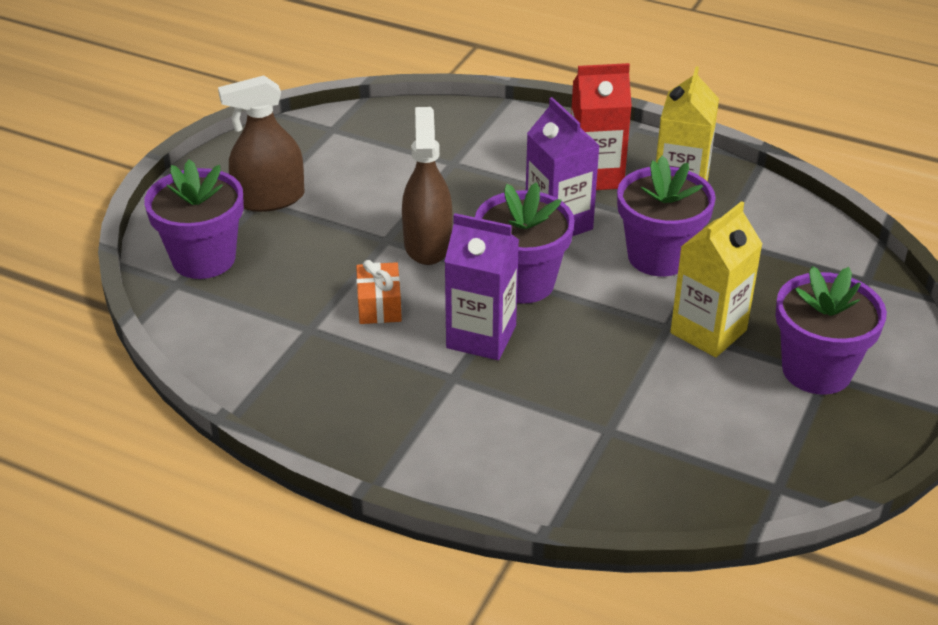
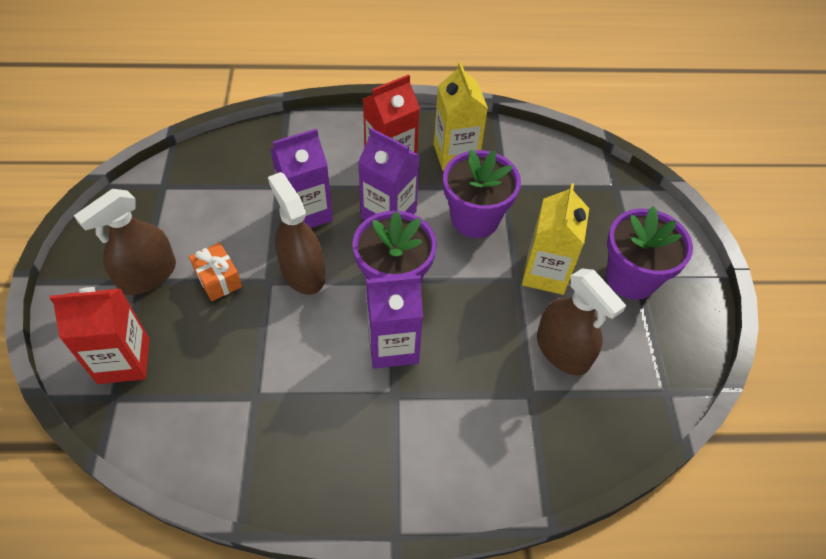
camera: 30 degrees left, 15 degrees up
(204, 259) = (124, 361): purple flower pot -> red carton
(379, 305) = (298, 348): orange gift -> orange gift (218, 279)
(467, 195) = (307, 213): none -> purple carton
(675, 406) = (562, 350): none -> brown spray bottle

